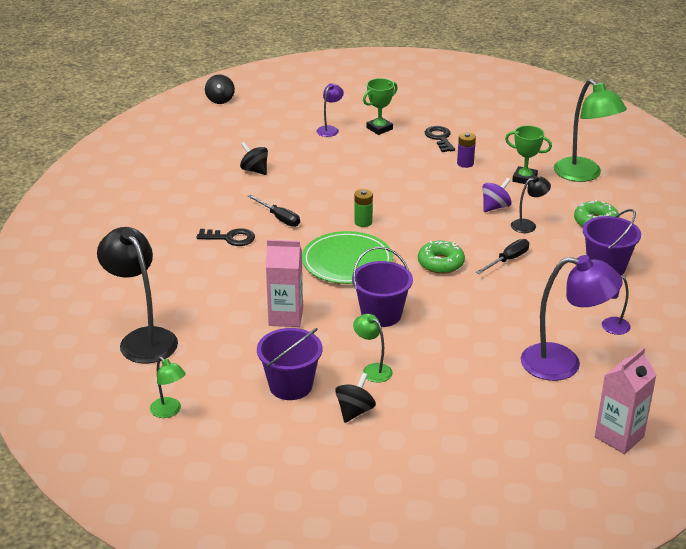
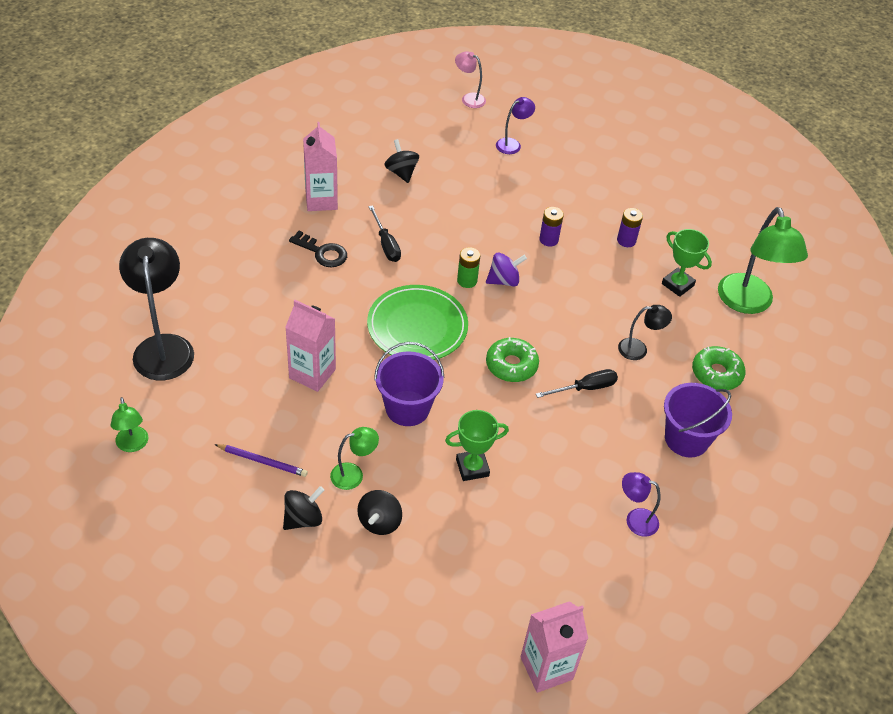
camera: 20 degrees right, 15 degrees up
(202, 205) = (321, 200): none -> pink carton
(220, 100) = (425, 67): black spinning top -> black spinning top (379, 522)
(272, 110) = (469, 98): none -> pink lamp
(290, 386) = (262, 461): purple bucket -> purple pencil
(372, 369) = (353, 474): green lamp -> green lamp turned 90 degrees clockwise
(379, 128) = (565, 160): green trophy -> green trophy (472, 467)
(406, 179) = (548, 239): none -> purple battery
(440, 138) = (621, 196): black key -> none
(495, 207) = (619, 312): purple spinning top -> purple spinning top (504, 280)
(563, 364) = (552, 548): purple lamp -> none

